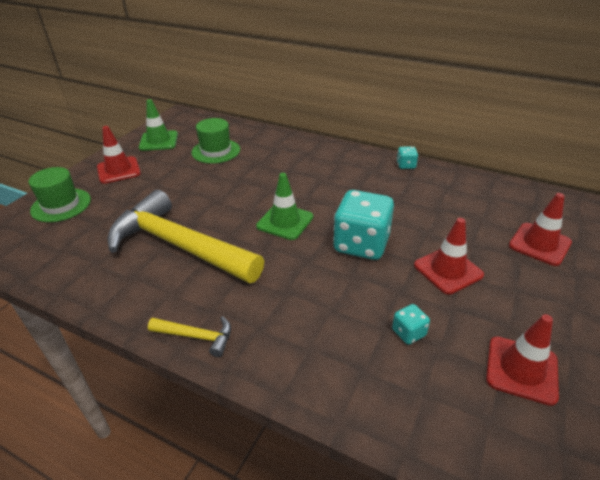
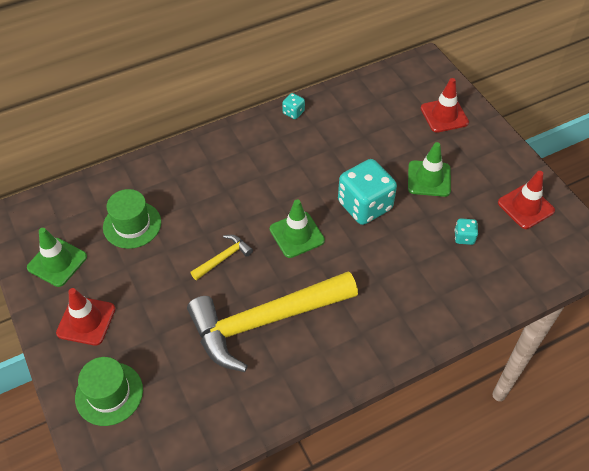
camera: 55 degrees left, 15 degrees up
(196, 336) = (381, 355): yellow hammer -> yellow hammer (223, 258)
(448, 270) = (429, 179): red traffic cone -> green traffic cone

